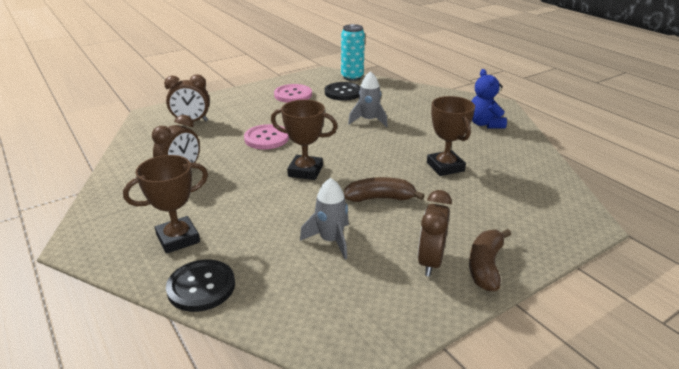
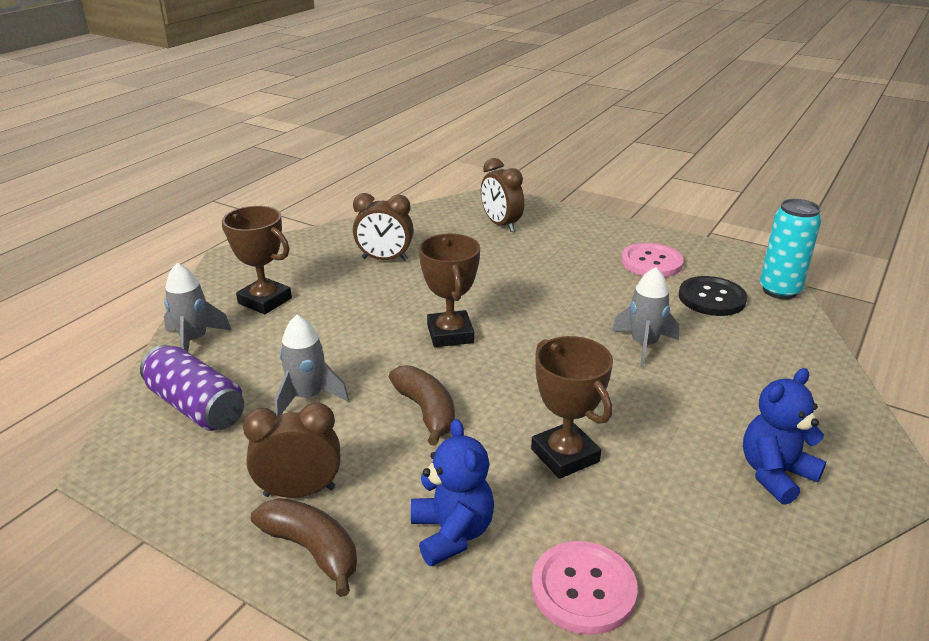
camera: 65 degrees right, 0 degrees up
(201, 287) = (194, 340): black button -> grey rocket
(266, 138) = (507, 282): pink button -> pink button (583, 589)
(302, 297) = (196, 406): none -> purple can
(445, 167) = (565, 455): brown trophy -> brown trophy turned 75 degrees counterclockwise
(485, 266) = (312, 550): brown banana -> brown banana turned 45 degrees clockwise
(490, 215) = (452, 533): none -> blue teddy bear

